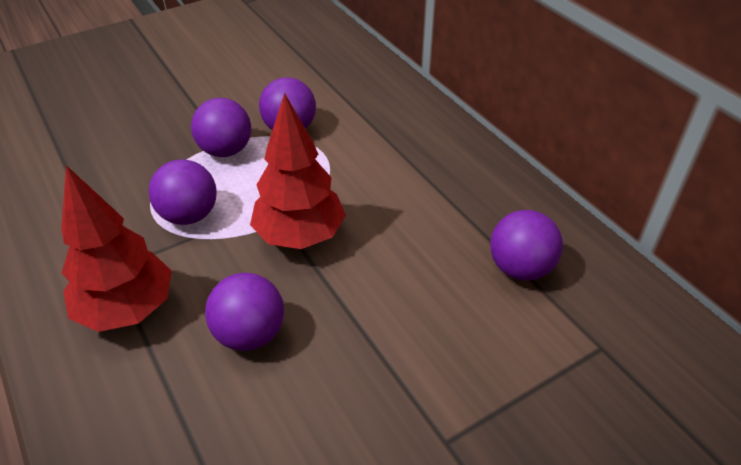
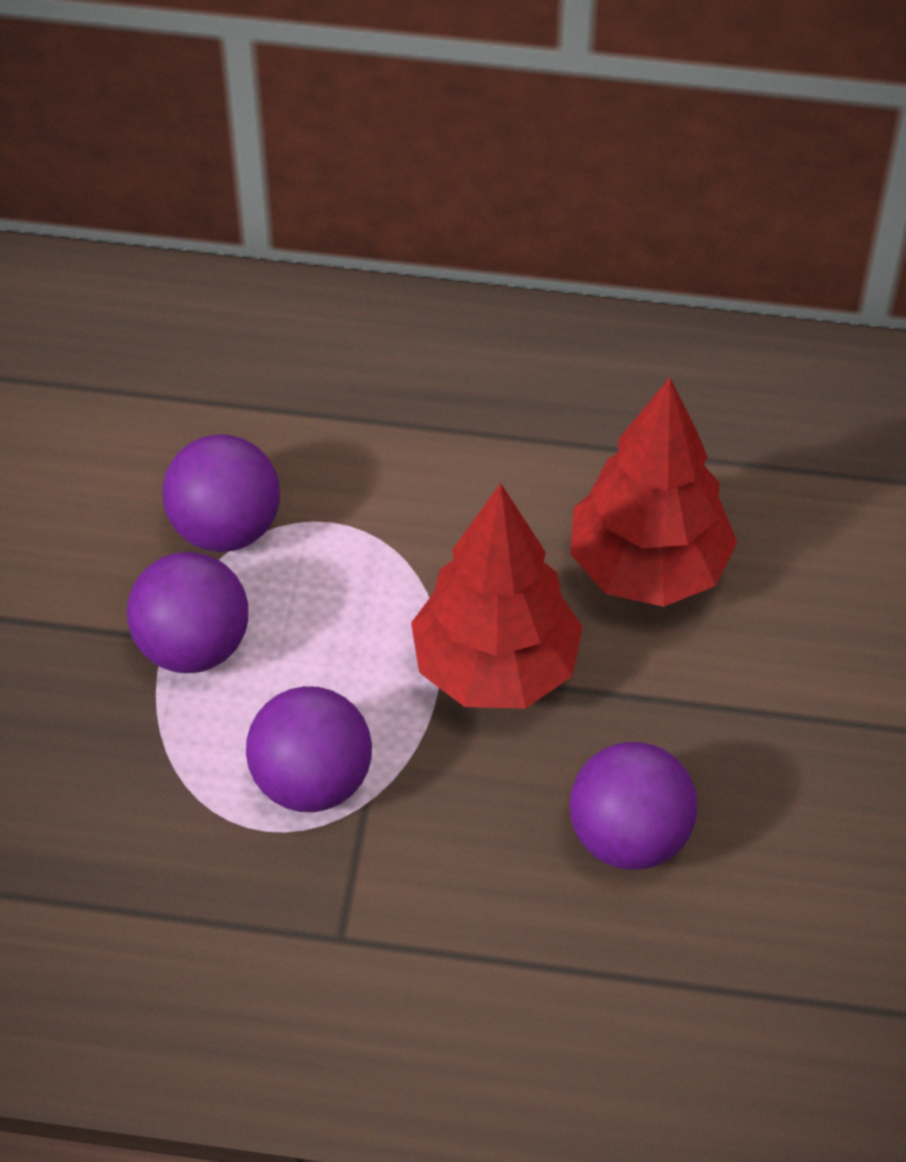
camera: 50 degrees left, 10 degrees up
(127, 310) = (449, 959): red tree -> red tree (648, 568)
(520, 268) = (789, 468): purple ball -> none

